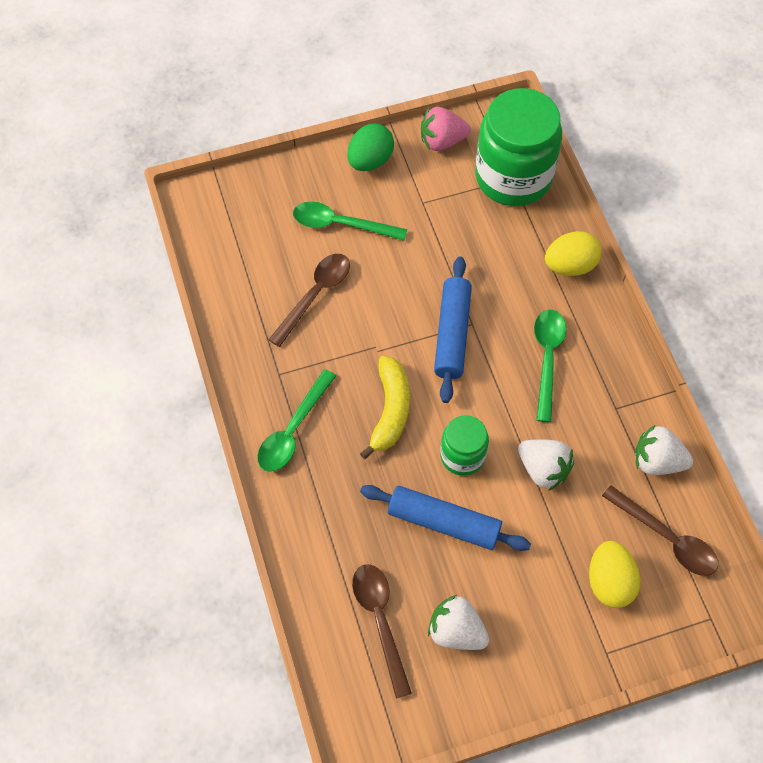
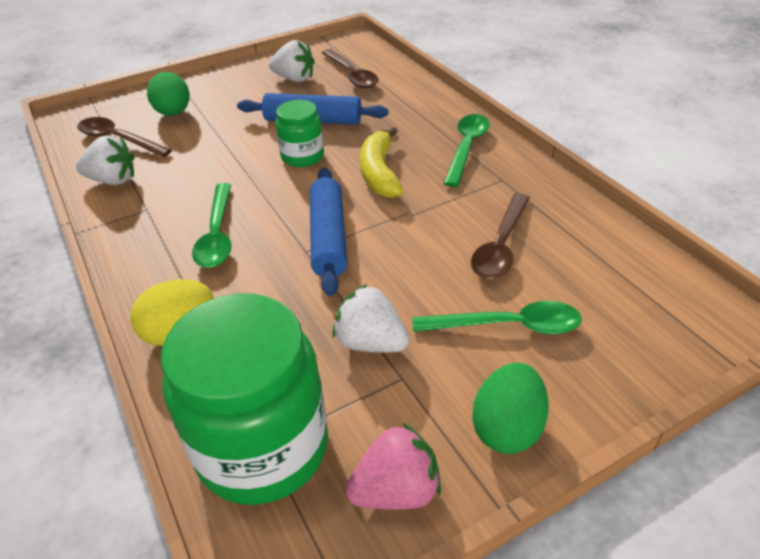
camera: 170 degrees right, 20 degrees down
(543, 469) = (225, 159): white strawberry -> white strawberry (370, 342)
(609, 582) = (173, 113): yellow egg -> green egg

